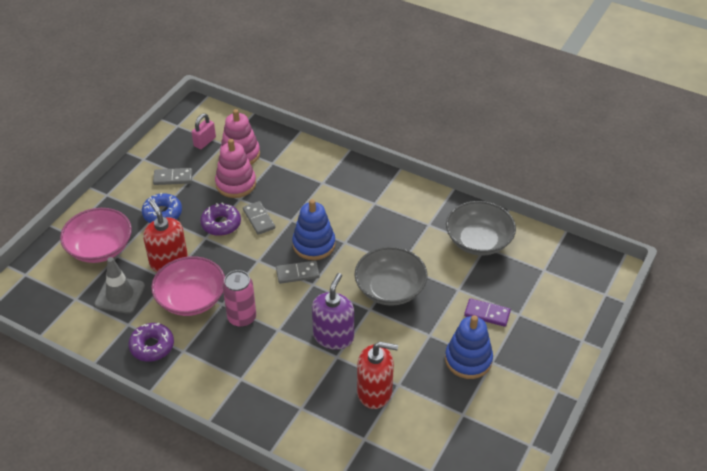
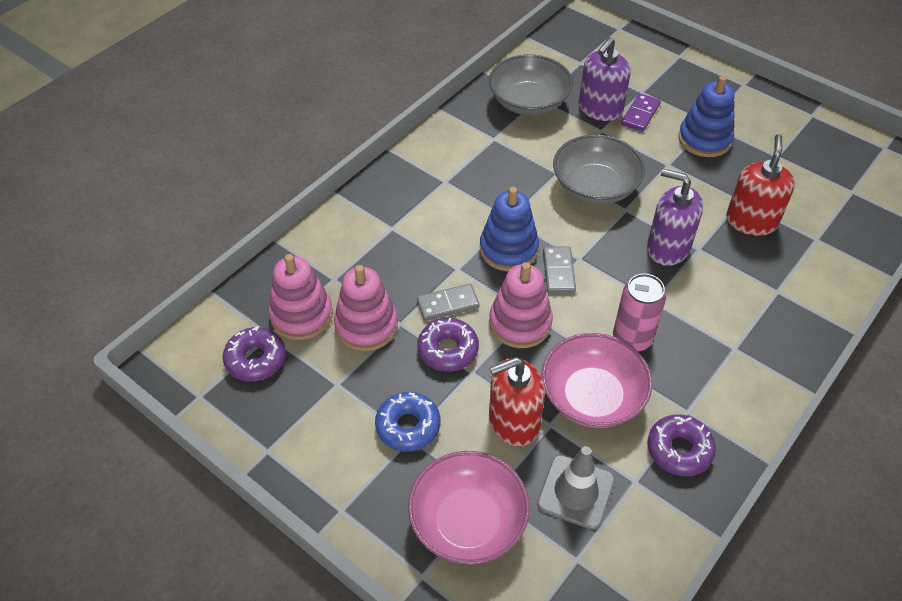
camera: 80 degrees left, 5 degrees up
(173, 178) = (328, 408): grey domino -> none
(205, 142) = (256, 359): pink padlock -> purple donut
(248, 257) = (520, 323): none -> pink stacking toy
(485, 286) = (600, 109): none -> purple soap dispenser

